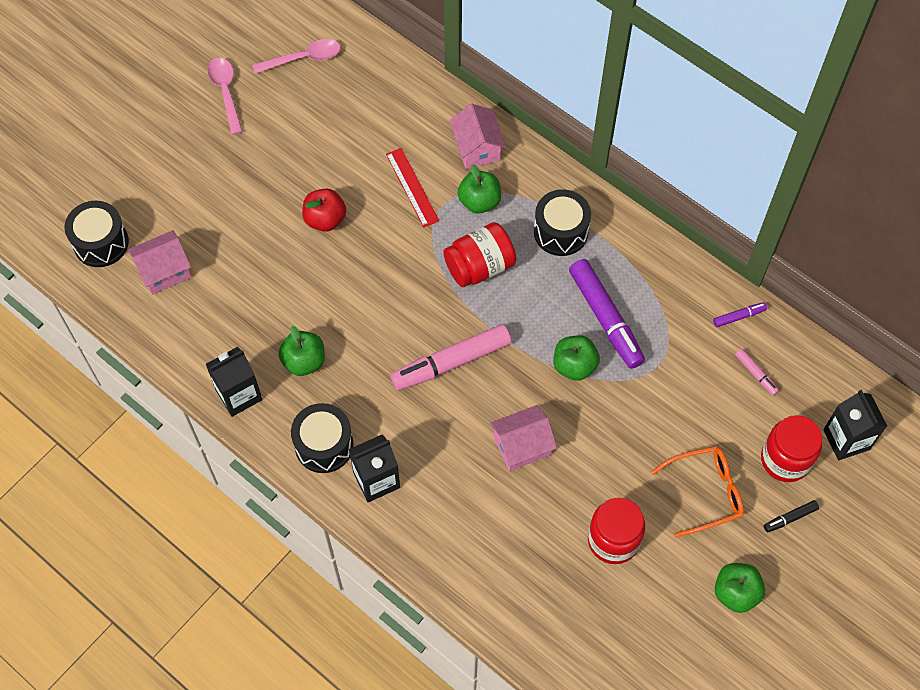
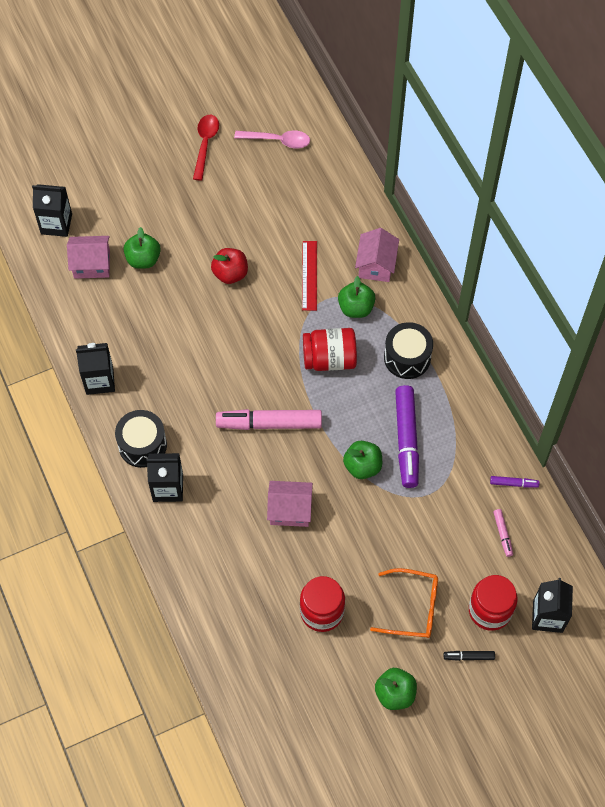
camera: 25 degrees right, 0 degrees up
(101, 243) = (56, 224): black drum -> black carton
(226, 92) = (205, 144): pink spoon -> red spoon
(304, 361) = (160, 375): green apple -> green apple (143, 259)

